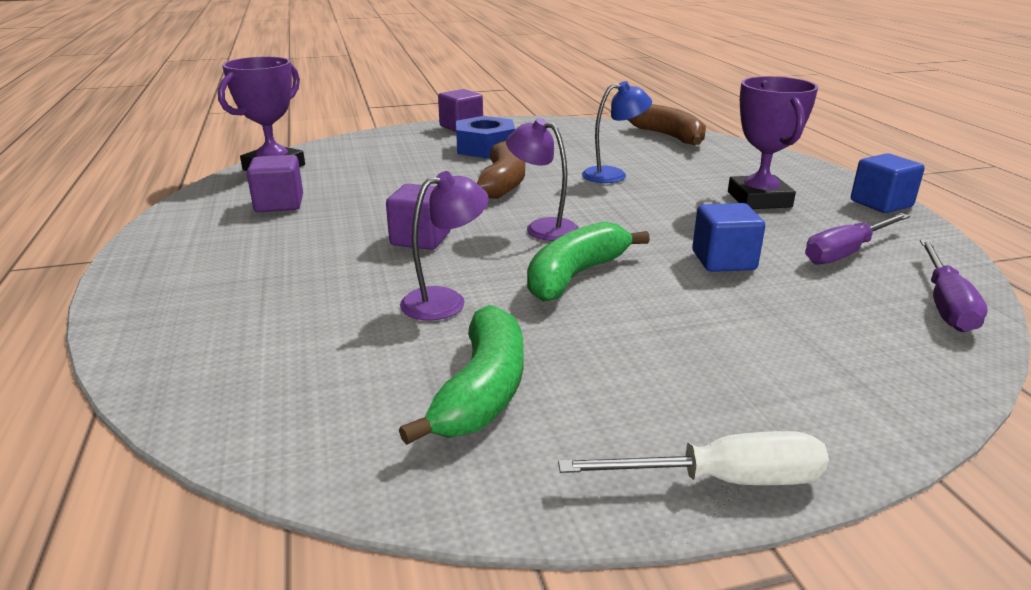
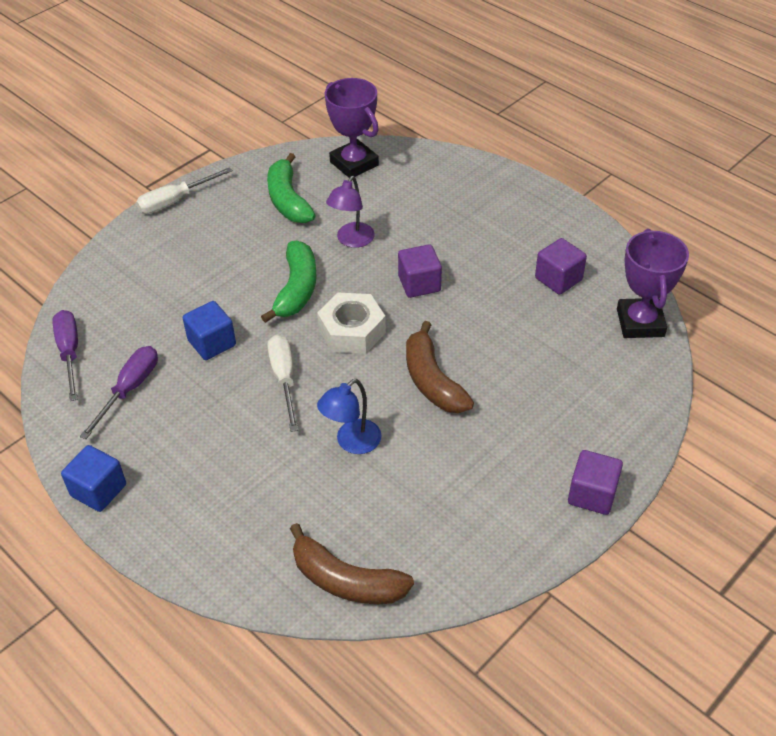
camera: 150 degrees right, 20 degrees up
(485, 148) = (513, 448): blue nut -> none
(542, 227) = (352, 331): purple lamp -> white nut
(649, 217) = (284, 379): none -> white screwdriver
(759, 199) = (206, 450): purple trophy -> purple trophy (354, 163)

